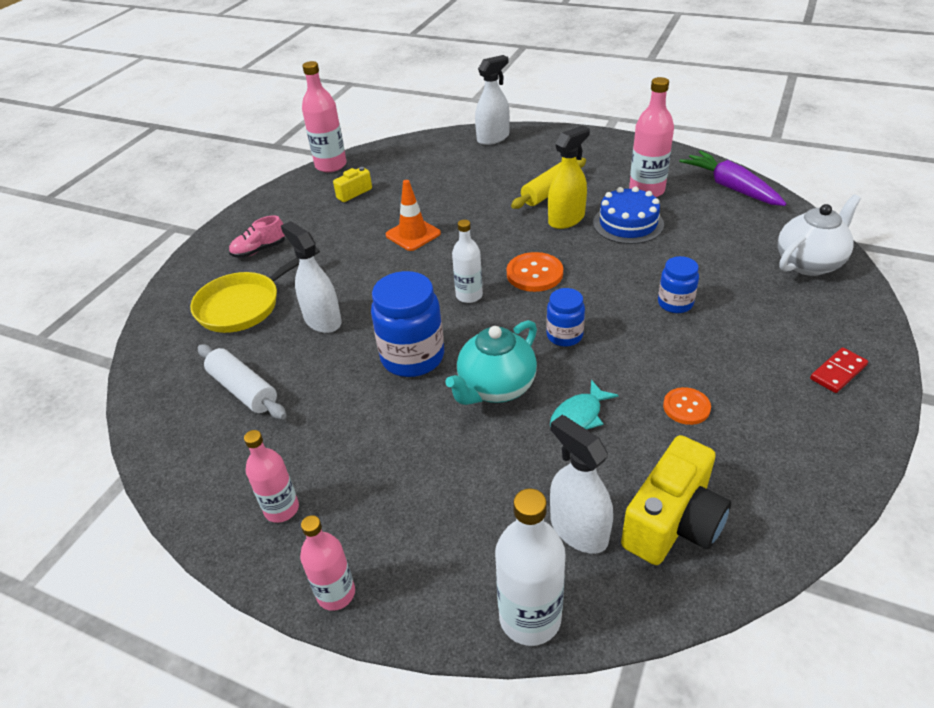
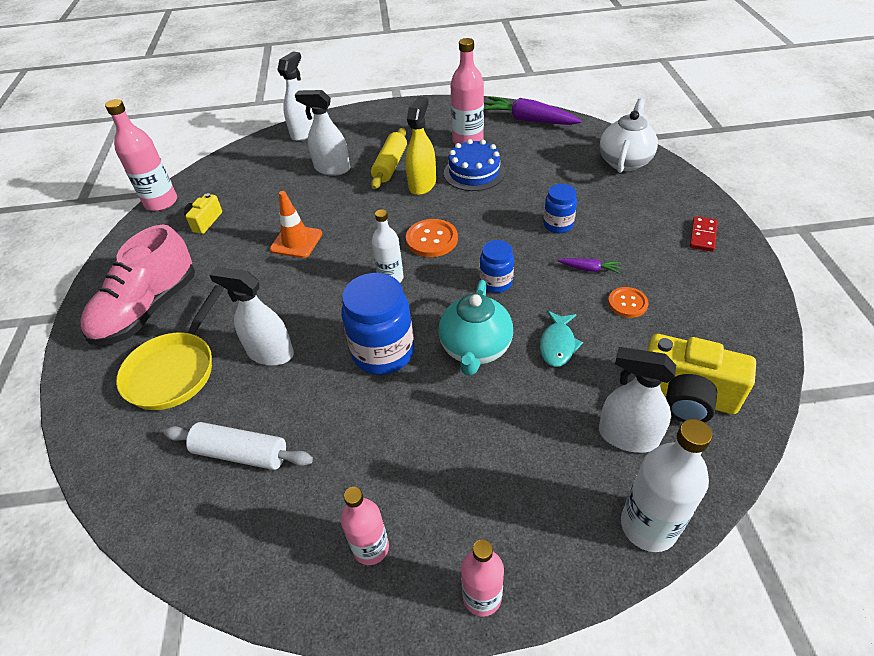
camera: 30 degrees left, 5 degrees up
(259, 250) = (148, 310): pink shoe -> pink shoe, size x2.05
(493, 179) = (332, 169): none -> white spray bottle
(672, 358) = (589, 269): none -> purple carrot
(673, 522) = (686, 396): yellow camera -> yellow camera turned 105 degrees clockwise

